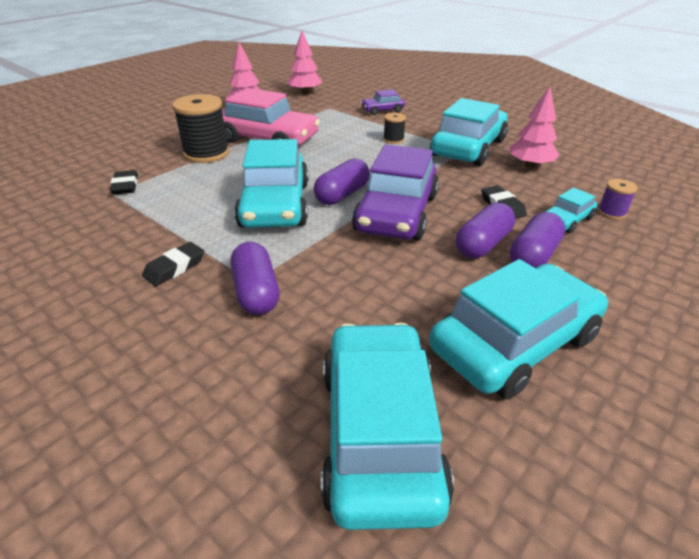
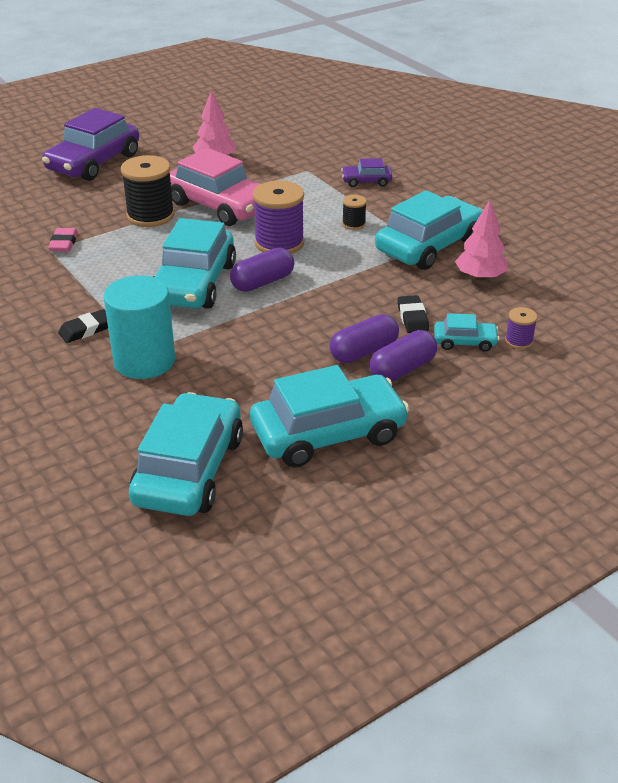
camera: 15 degrees right, 0 degrees up
(125, 186) = (64, 243): black eraser -> pink eraser
(256, 292) = (144, 361): purple capsule -> turquoise cylinder
(305, 92) = (291, 143): pink tree -> none
(338, 161) = (279, 243): none -> purple spool
(397, 213) = (303, 309): purple car -> purple car (94, 162)
(566, 220) = (465, 342): turquoise car -> turquoise car turned 150 degrees counterclockwise

